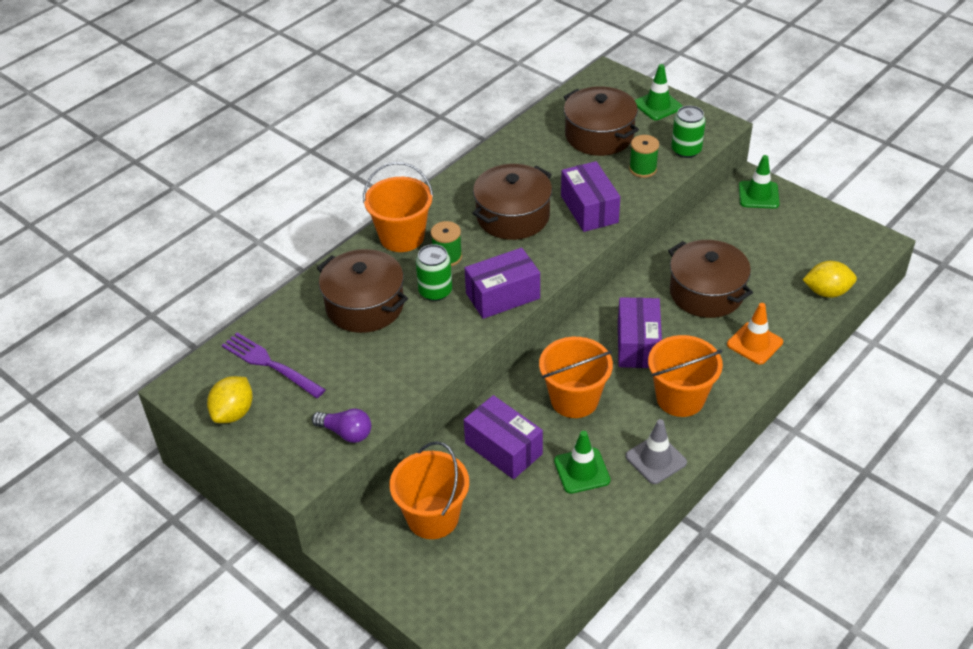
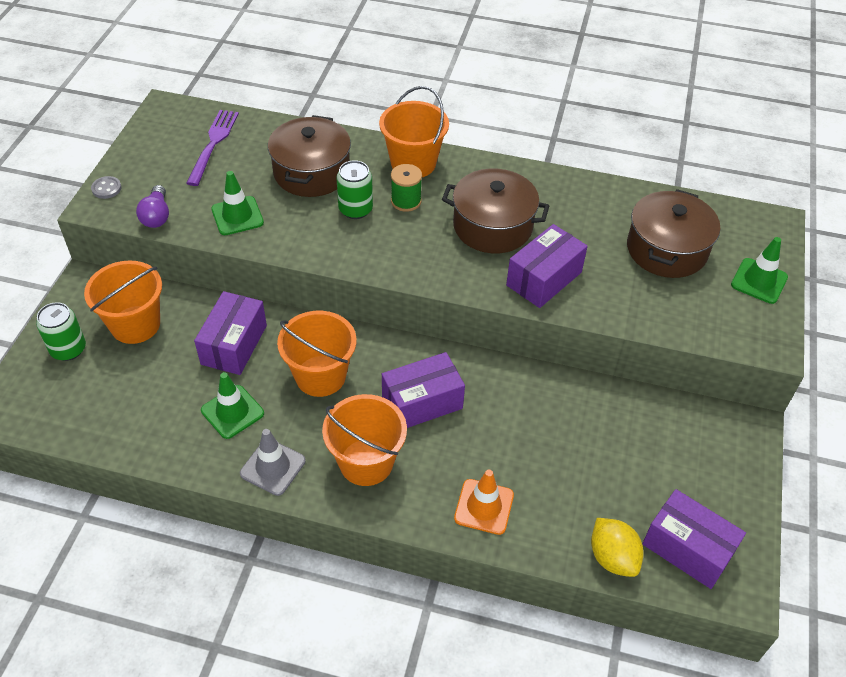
camera: 60 degrees right, 5 degrees up
(233, 413) = (151, 145): yellow lemon -> none
(276, 463) = (106, 188): none -> grey button
(502, 296) = (377, 256): purple box -> purple box (687, 549)
(643, 169) = (640, 301): green spool -> none
(686, 150) = (702, 329): green can -> green can (68, 349)
(706, 292) = (535, 438): brown pot -> none
(758, 195) = (731, 440): green traffic cone -> green traffic cone (237, 216)

